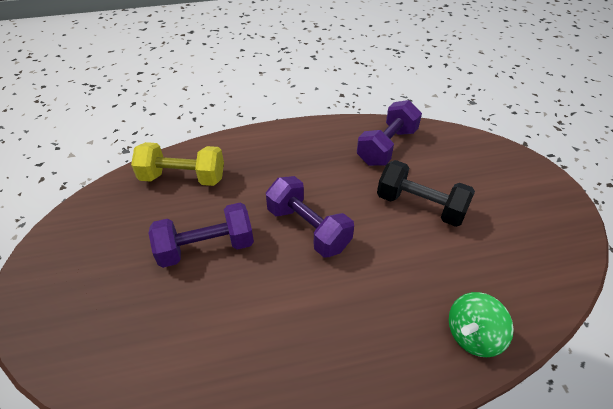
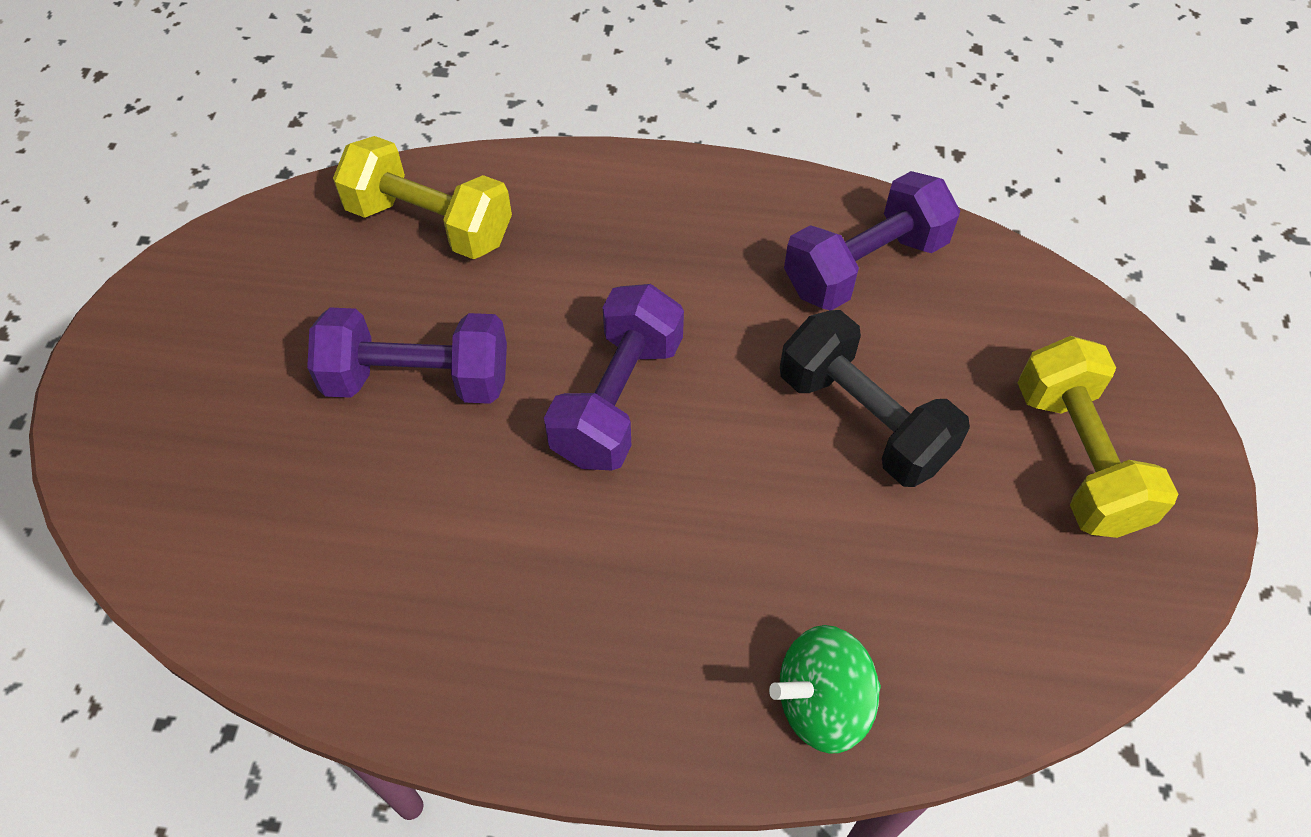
camera: 20 degrees right, 10 degrees up
(308, 229) = (617, 399): purple dumbbell -> purple dumbbell turned 45 degrees clockwise
(513, 196) = (1078, 458): none -> yellow dumbbell

